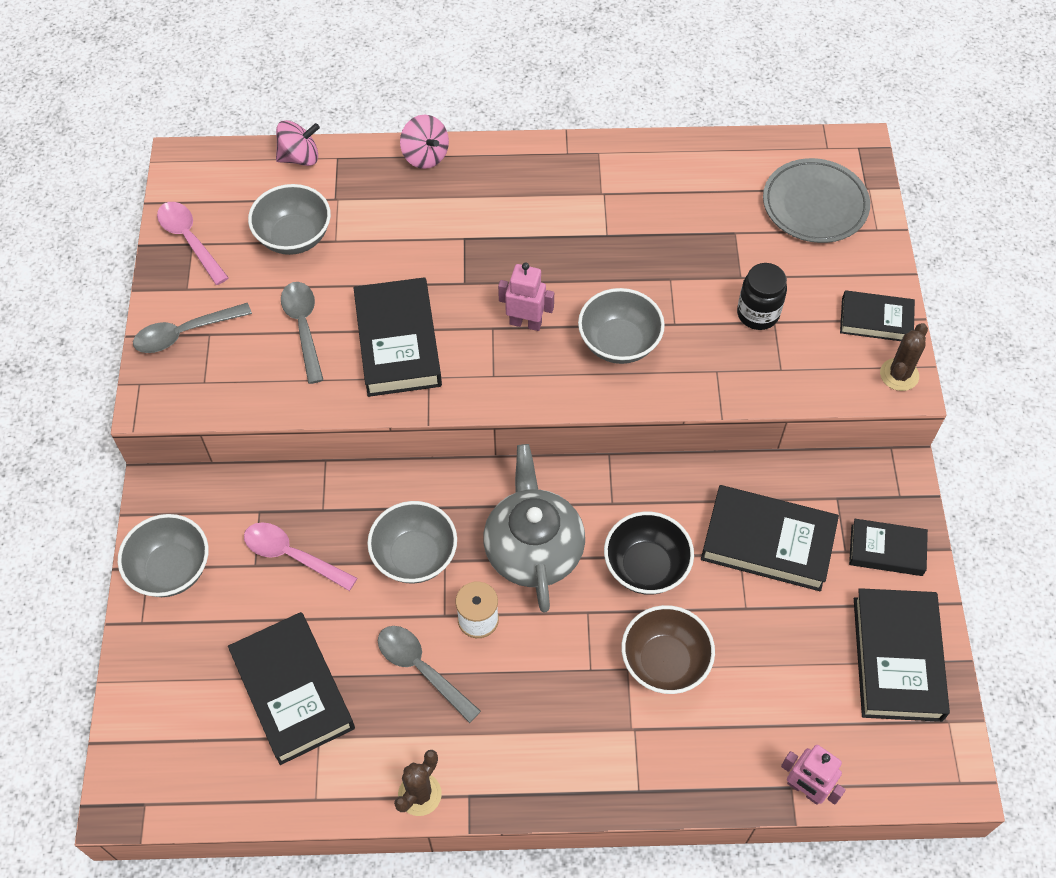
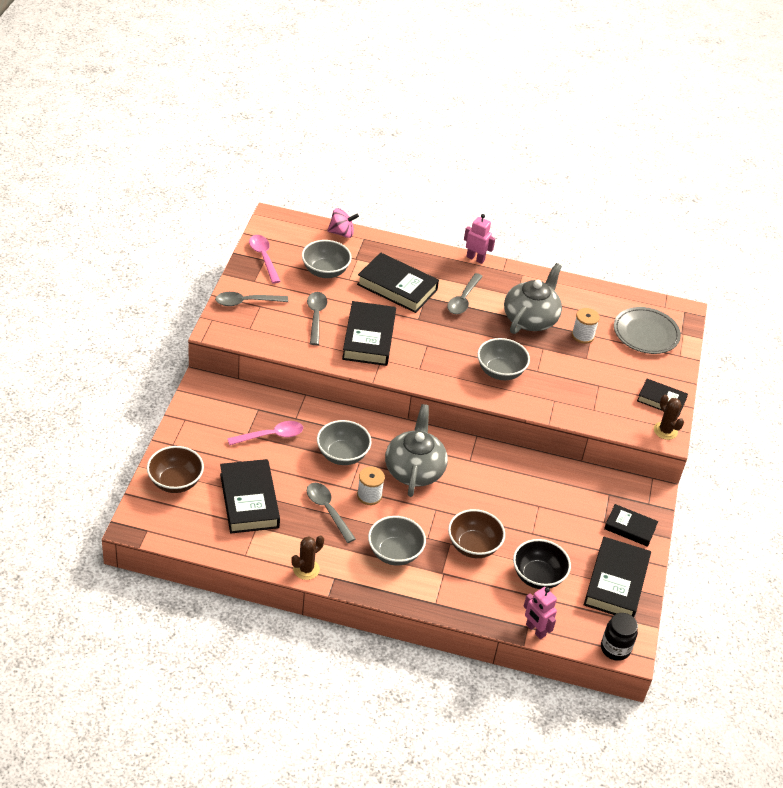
camera: 10 degrees right, 15 degrees down
(165, 694) = (175, 482): none -> brown bowl
(171, 569) = (198, 423): grey bowl -> grey bowl (394, 553)
(293, 556) = (270, 436): pink spoon -> pink spoon turned 120 degrees clockwise
(425, 156) = (417, 250): pink spinning top -> none
(523, 225) = (463, 299): none -> grey spoon
(525, 323) = (448, 348): pink robot -> pink robot (475, 258)
(635, 230) = (530, 318): none -> grey teapot
(646, 567) = (479, 497): black bowl -> black bowl (538, 576)
(723, 237) = (583, 335): none -> white spool
(757, 314) = (590, 379): black jar -> black jar (615, 649)
(767, 542) = (557, 505): black book -> black book (397, 287)
(899, 375) = (665, 431): brown cactus -> brown cactus turned 75 degrees counterclockwise

